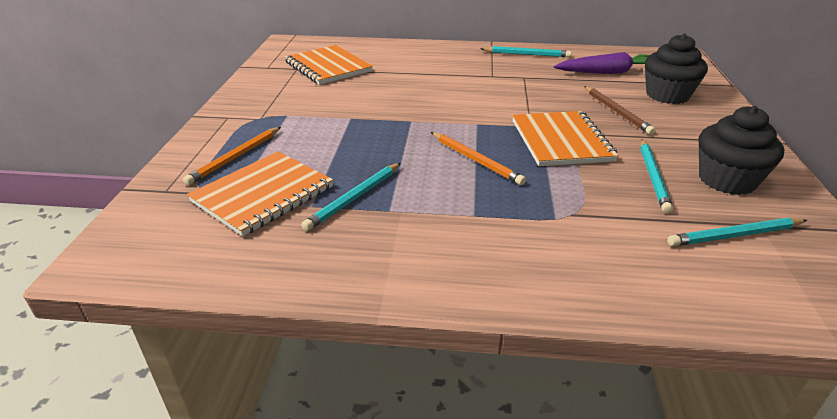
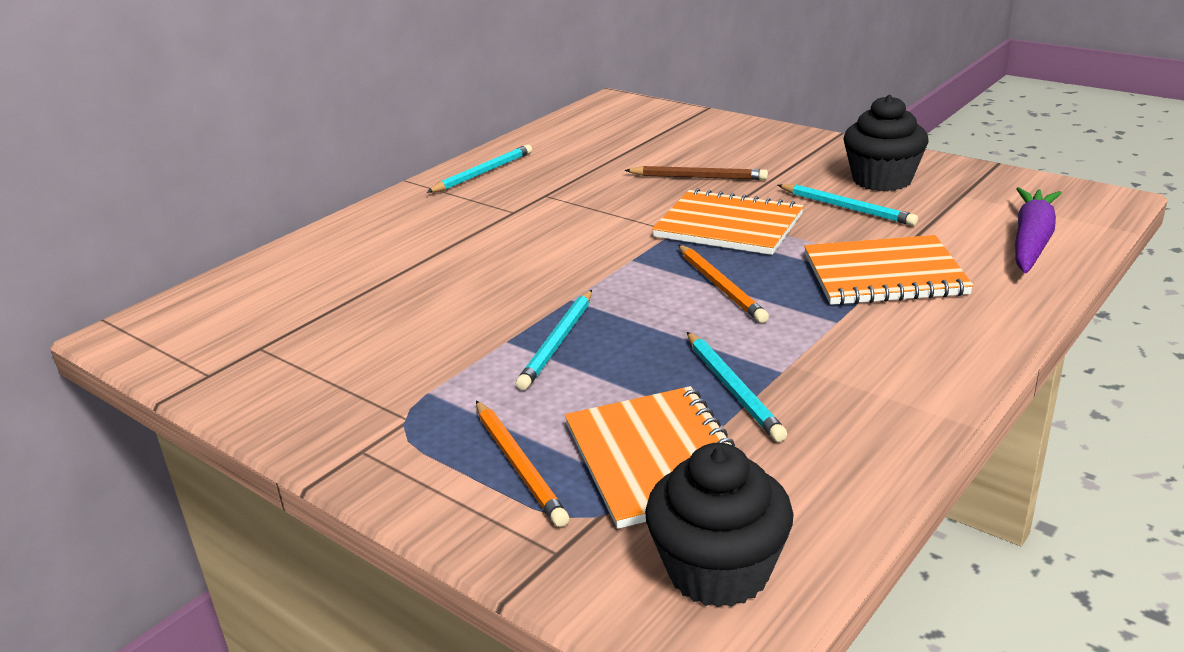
camera: 55 degrees left, 5 degrees down
(328, 67) = (299, 319): orange notebook -> orange notebook (884, 275)
(475, 160) = (720, 286): orange pencil -> orange pencil turned 75 degrees clockwise
(608, 72) = (600, 148): purple carrot -> purple carrot (1031, 241)
(667, 95) = (693, 141): black cupcake -> black cupcake (718, 571)
(735, 235) = (969, 210): turquoise pencil -> turquoise pencil (558, 342)

